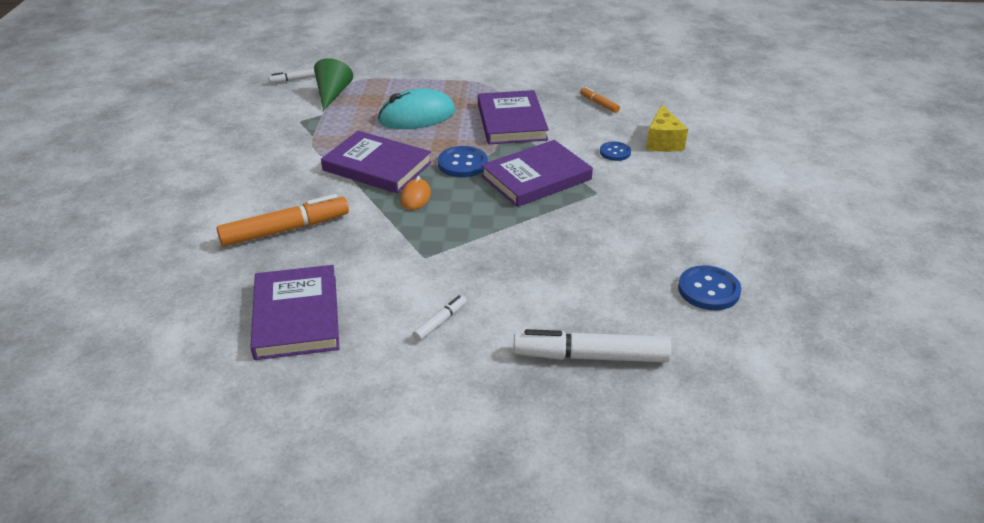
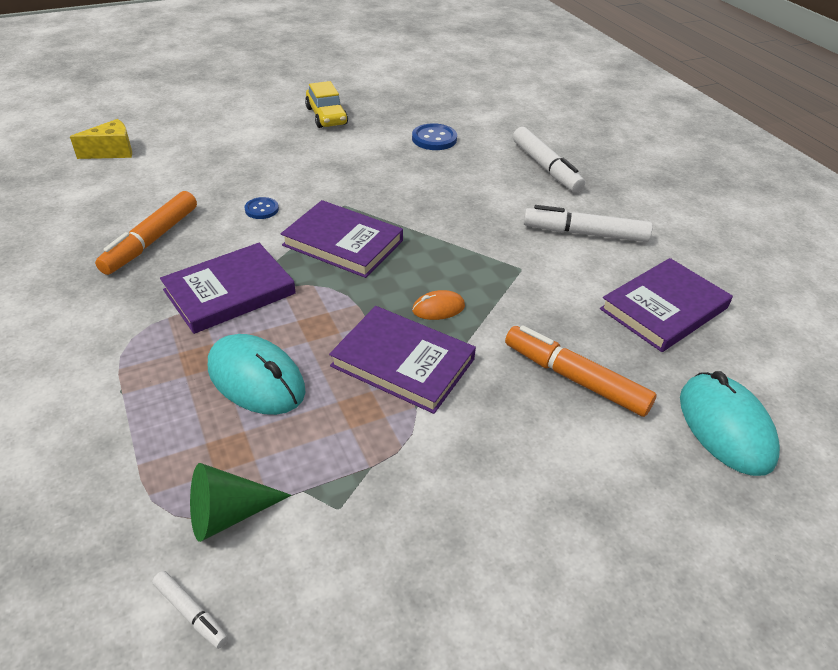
camera: 120 degrees left, 5 degrees up
(169, 277) = (725, 427): none -> turquoise mouse
(377, 166) = (403, 363): purple book -> purple book turned 60 degrees counterclockwise
(440, 322) = (584, 234): white marker -> white marker, size x2.06
(462, 164) = (350, 298): blue button -> none
(599, 104) = (151, 241): orange marker -> orange marker, size x2.06
(663, 142) = (223, 187): yellow cheese -> yellow cheese (112, 152)
(799, 227) = (326, 116): none -> yellow car

